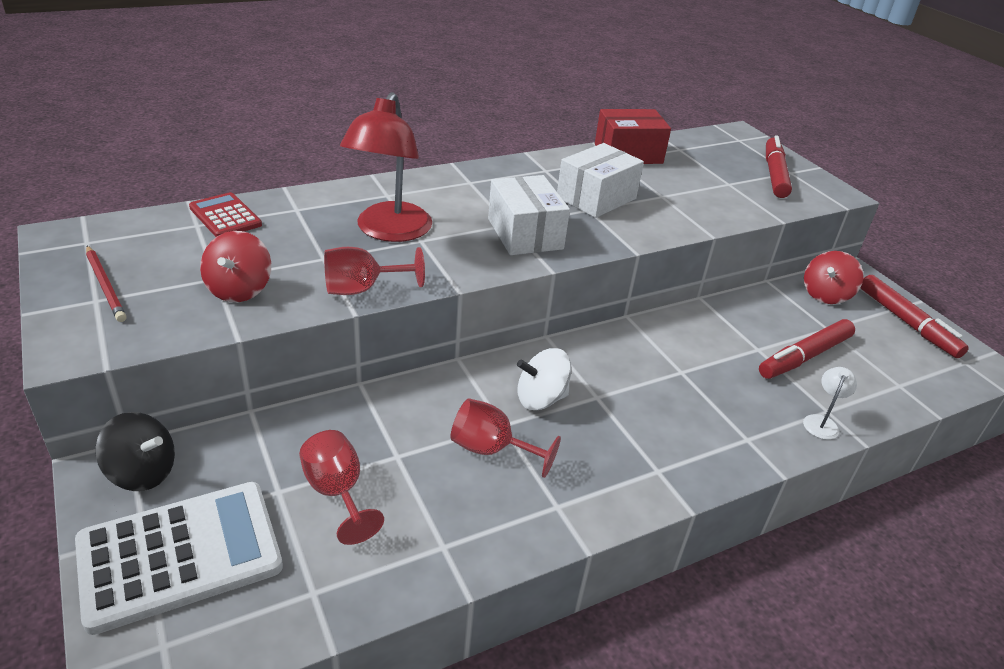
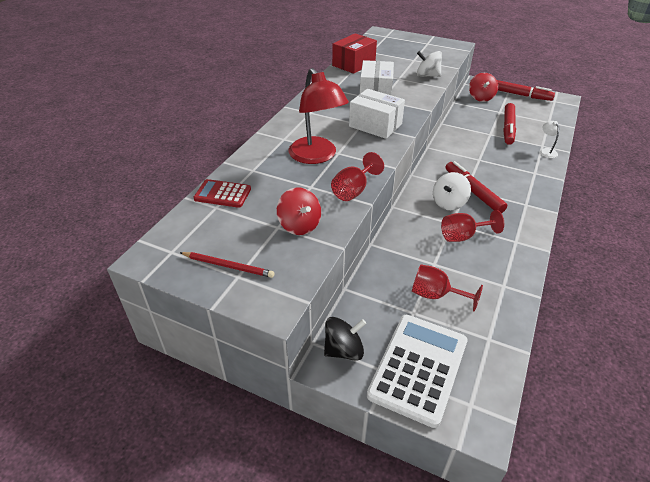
camera: 35 degrees left, 5 degrees up
(713, 211) = (427, 76): none -> white spinning top
(774, 174) = (423, 47): red marker -> red marker (473, 191)

